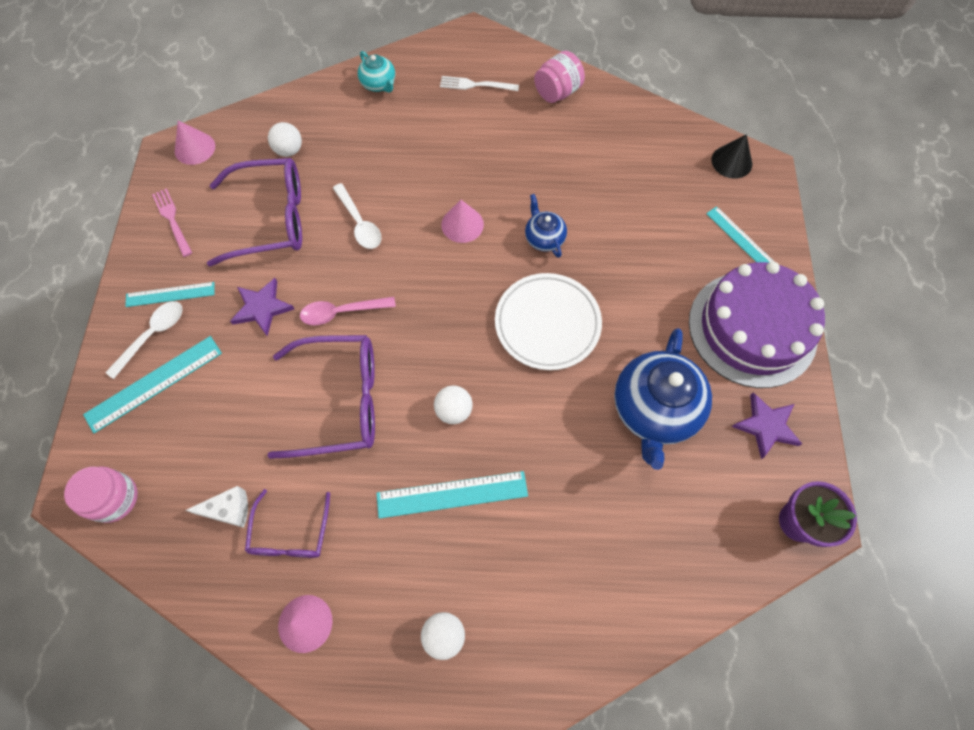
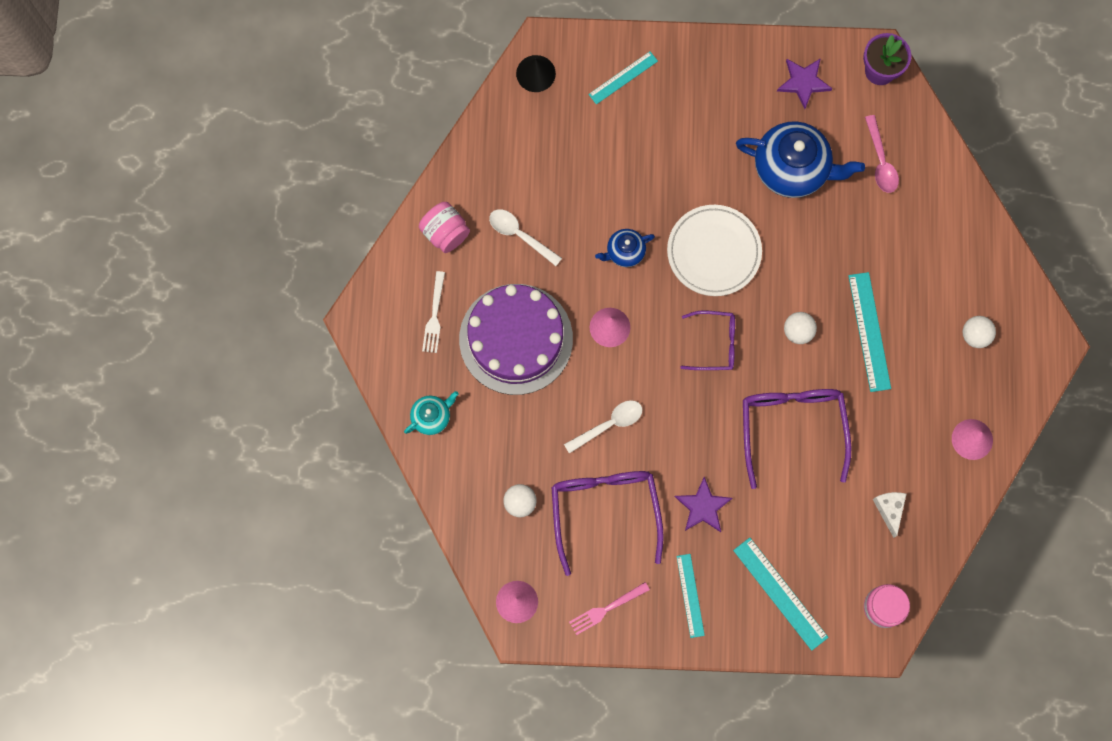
camera: 90 degrees left, 10 degrees up
(152, 335) = (733, 604): white spoon -> white spoon (520, 235)
(290, 535) = (907, 457): purple glasses -> purple glasses (715, 343)
(341, 312) = (706, 433): pink spoon -> pink spoon (880, 161)
(752, 328) = (715, 80): purple cake -> purple cake (516, 339)

